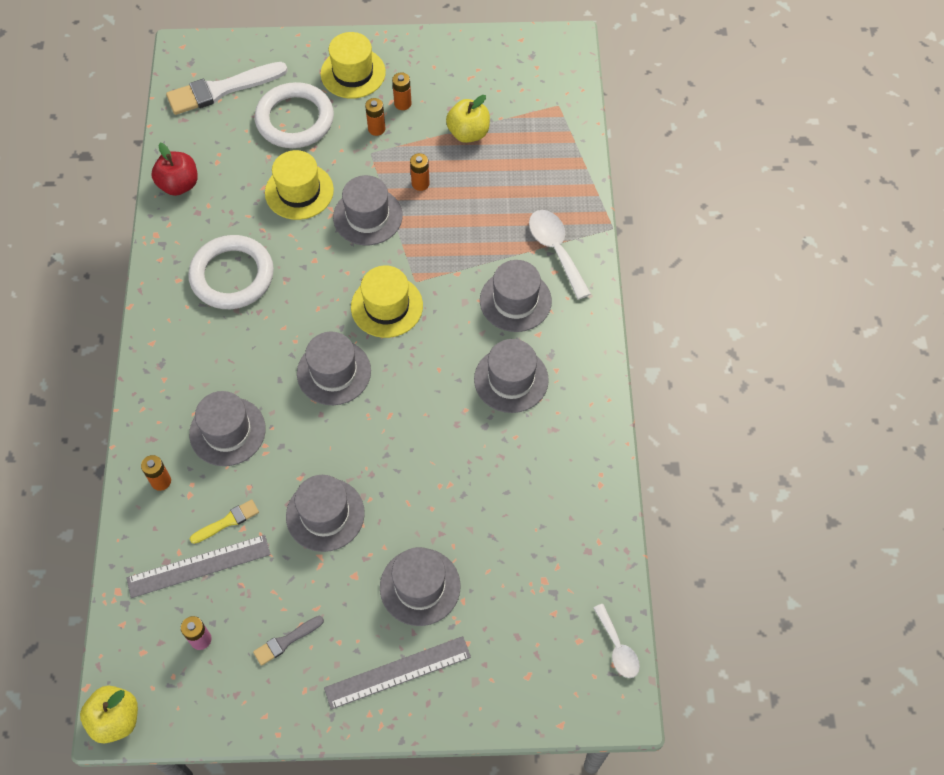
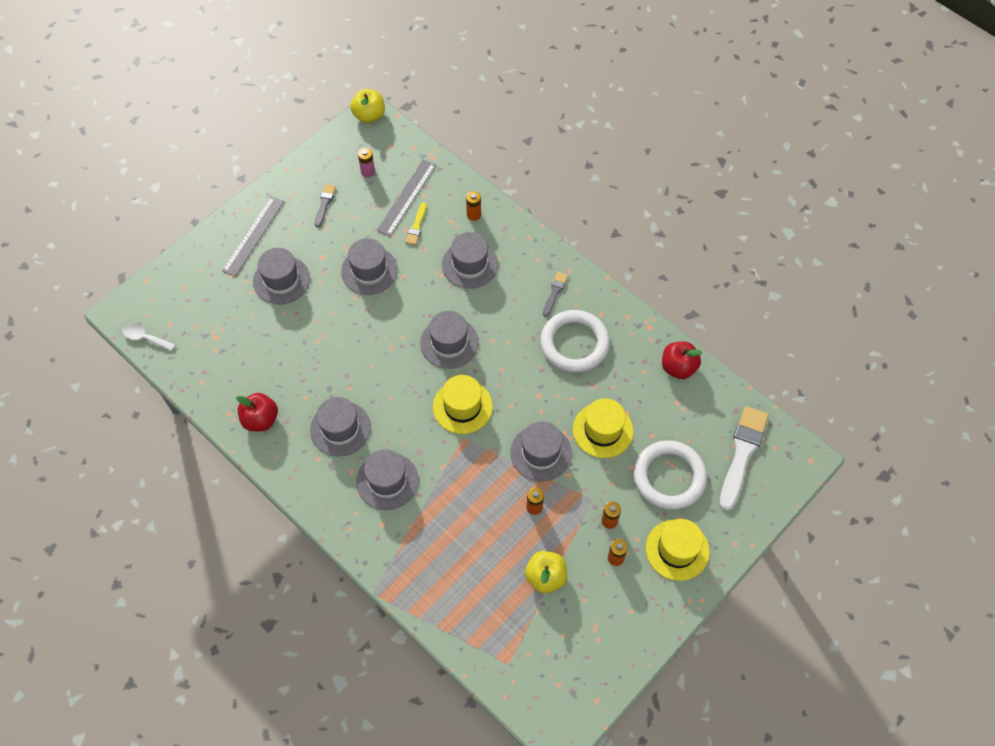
camera: 135 degrees right, 0 degrees up
(189, 334) = (554, 292): none -> grey brush
(556, 250) = (395, 540): white spoon -> none
(575, 451) = (260, 419): none -> red apple

